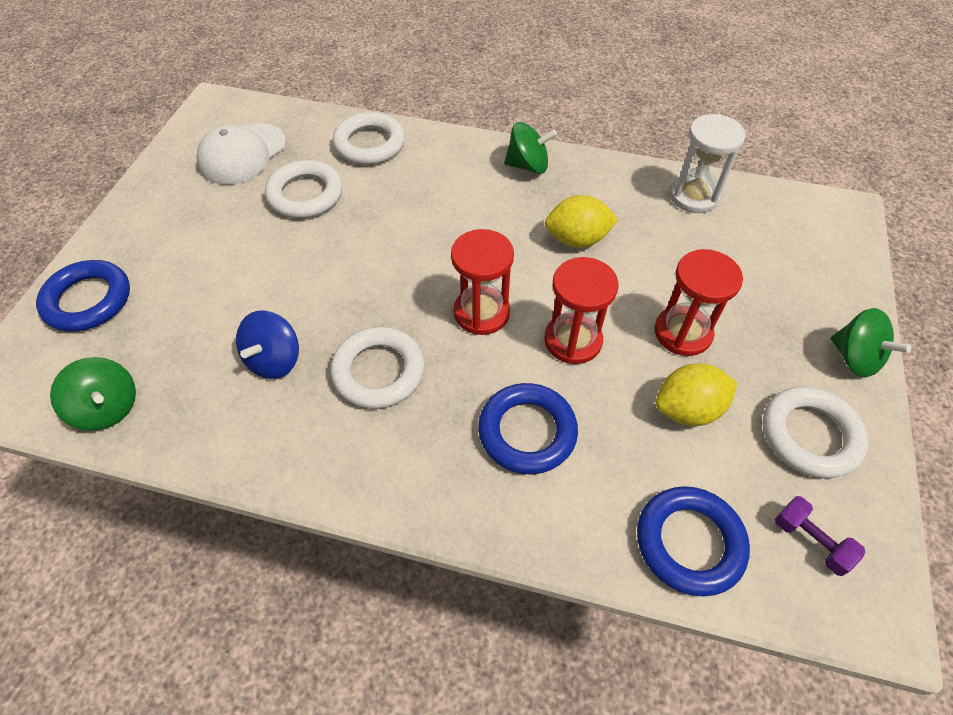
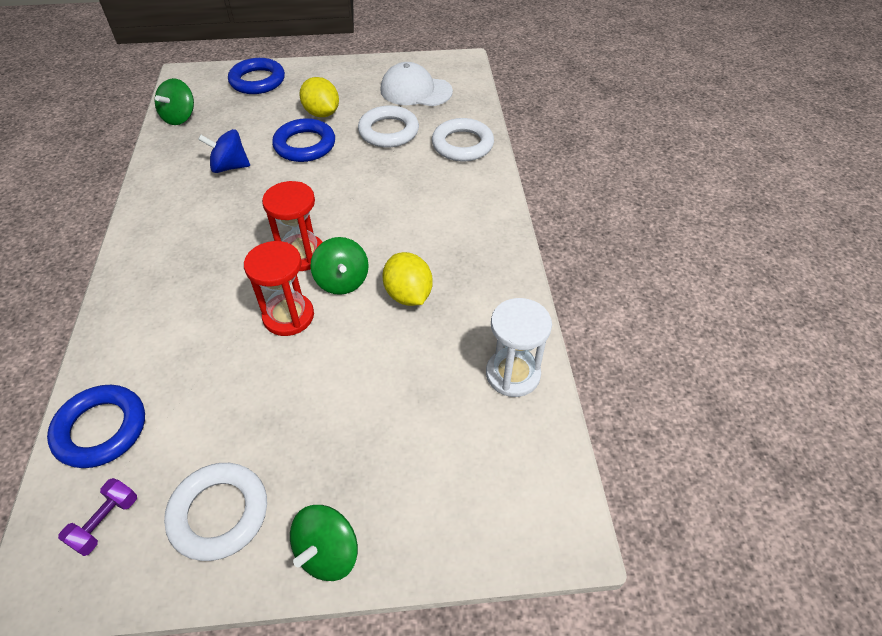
camera: 70 degrees right, 5 degrees down
(379, 371) = (231, 216): white ring -> none
(527, 432) = (192, 308): blue ring -> blue ring (305, 145)
(528, 166) = (489, 241): green spinning top -> green spinning top (342, 281)
(683, 333) = (319, 392): red hourglass -> none
(687, 409) = (232, 409): yellow lemon -> yellow lemon (322, 113)

